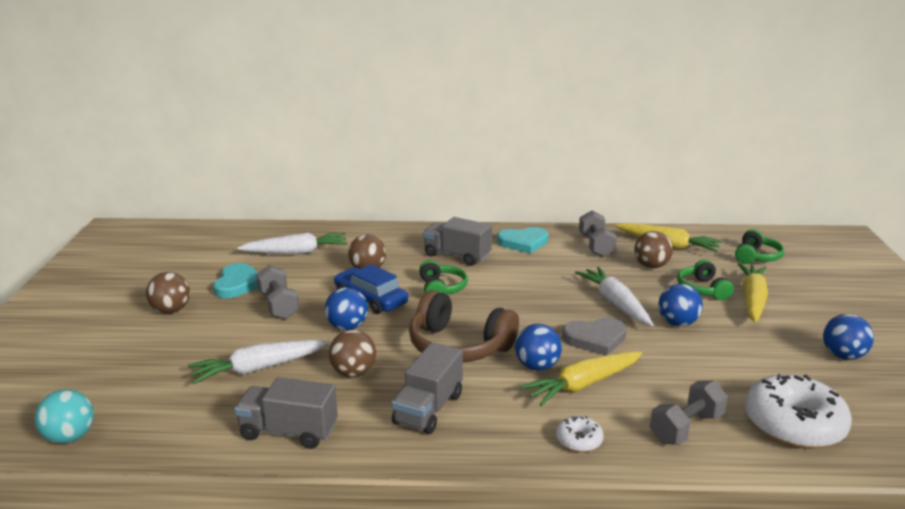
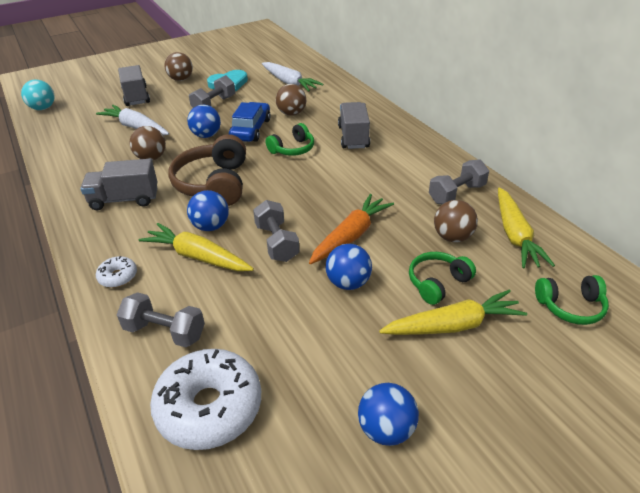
camera: 60 degrees right, 15 degrees up
(289, 432) = (75, 162): grey truck -> grey truck (136, 96)
(523, 242) = (414, 157): turquoise heart -> none
(595, 339) = (277, 242): grey heart -> grey dumbbell
(615, 303) = (351, 236): white carrot -> orange carrot

